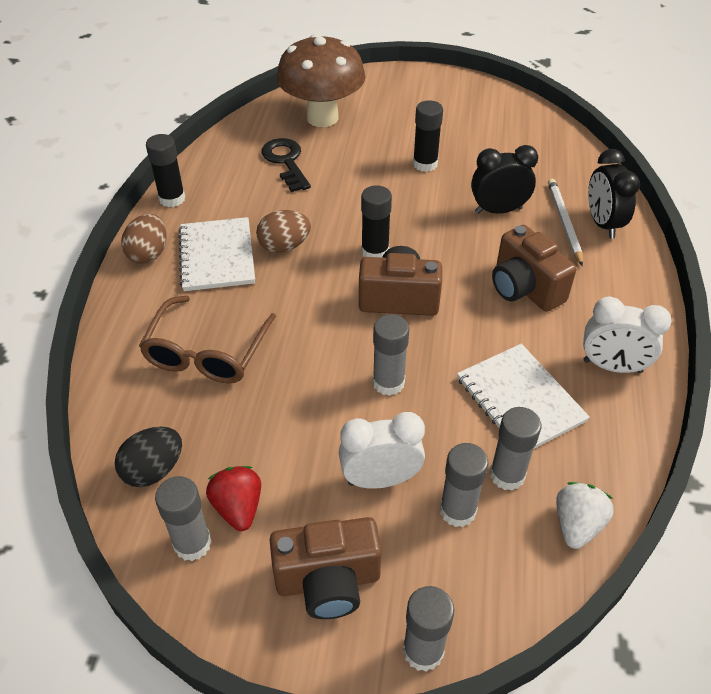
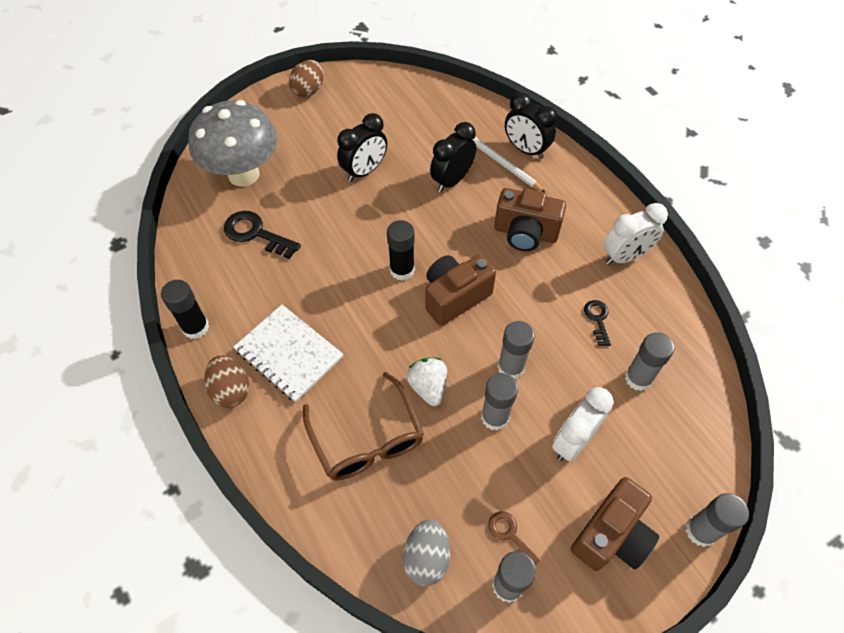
camera: 40 degrees left, 10 degrees up
(153, 470) = (426, 557): black egg -> grey egg
(238, 507) = (509, 535): red strawberry -> brown key
(284, 246) = (332, 310): brown egg -> brown egg (309, 90)
(322, 117) = (243, 174): brown mushroom -> grey mushroom
(425, 164) = (364, 171): black glue stick -> black clock
(457, 510) = (634, 425): grey glue stick -> grey glue stick (494, 417)
(520, 399) = (597, 319): white notebook -> black key
(577, 525) = (701, 381): white strawberry -> white strawberry (428, 387)

